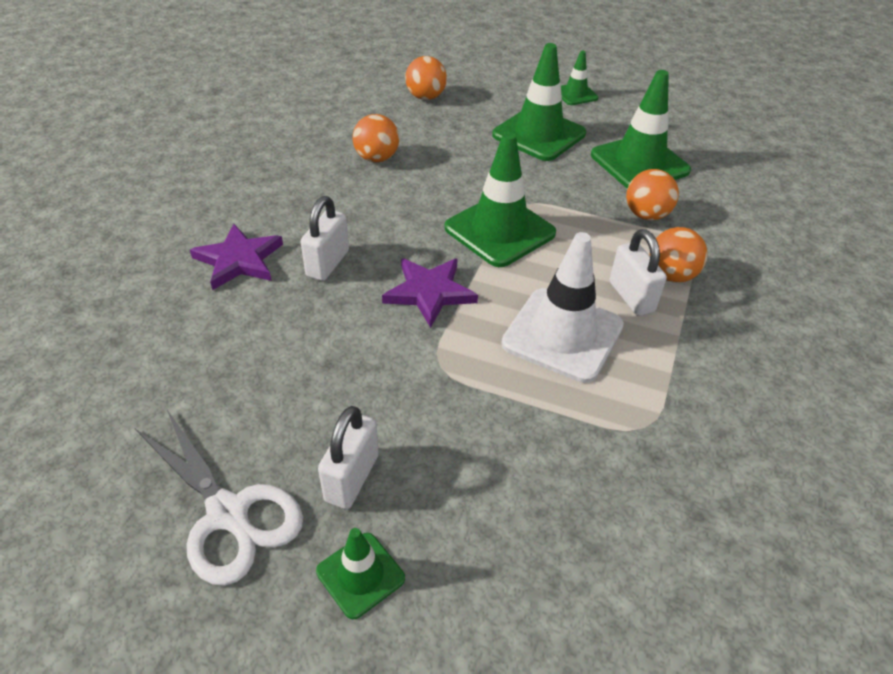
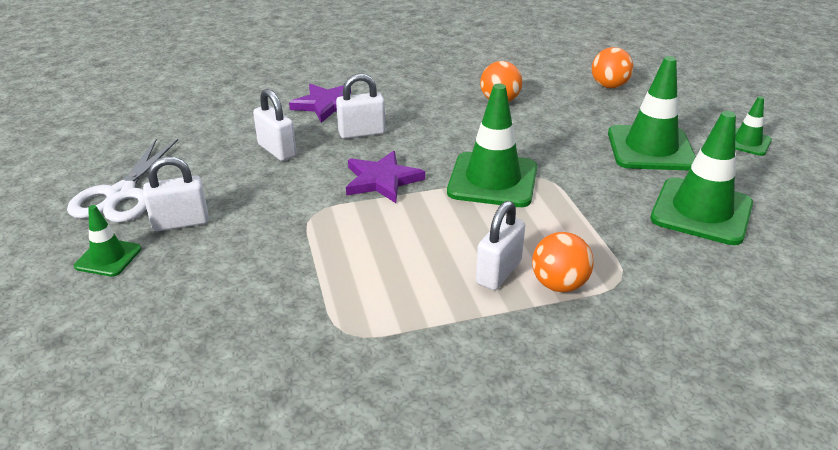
camera: 55 degrees right, 10 degrees down
(288, 337) = (277, 150): none -> white padlock
(562, 334) = (408, 254): white traffic cone -> none
(646, 215) = (627, 242): orange ball -> none

